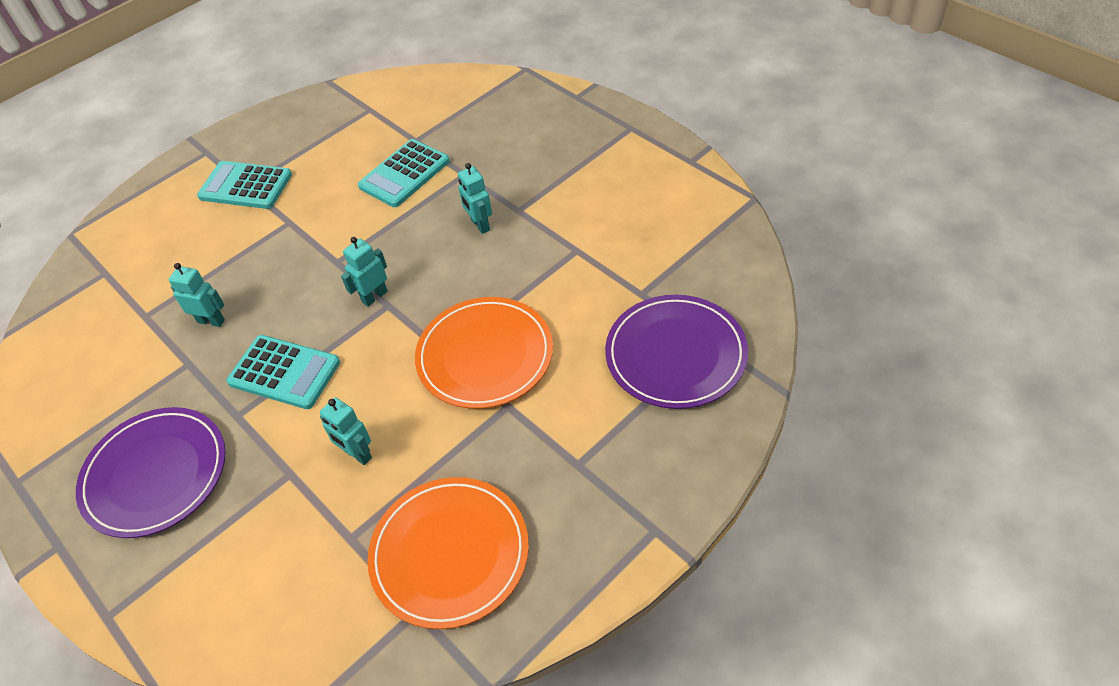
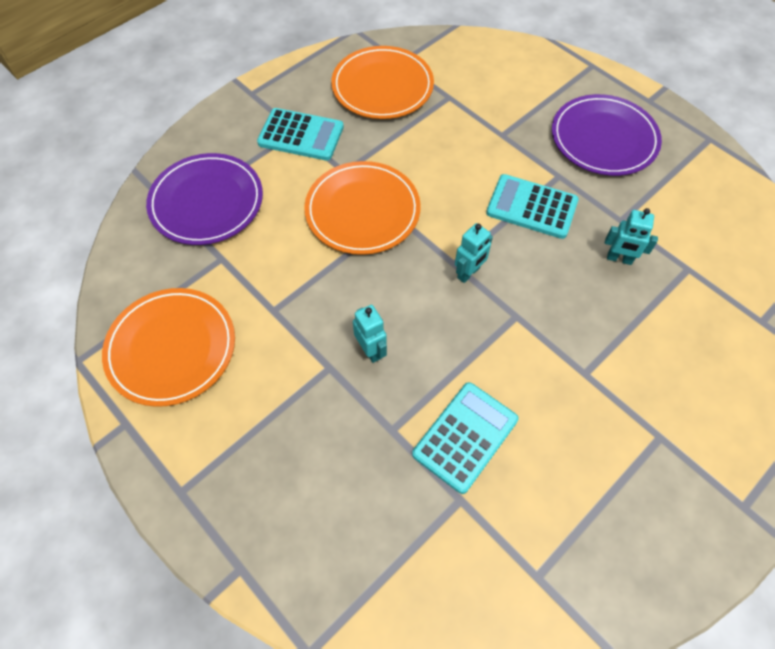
camera: 175 degrees right, 10 degrees up
(245, 186) = (660, 436): turquoise calculator -> turquoise calculator (301, 135)
(357, 454) = (455, 144): turquoise robot -> none
(669, 213) = (171, 348): none -> orange plate

